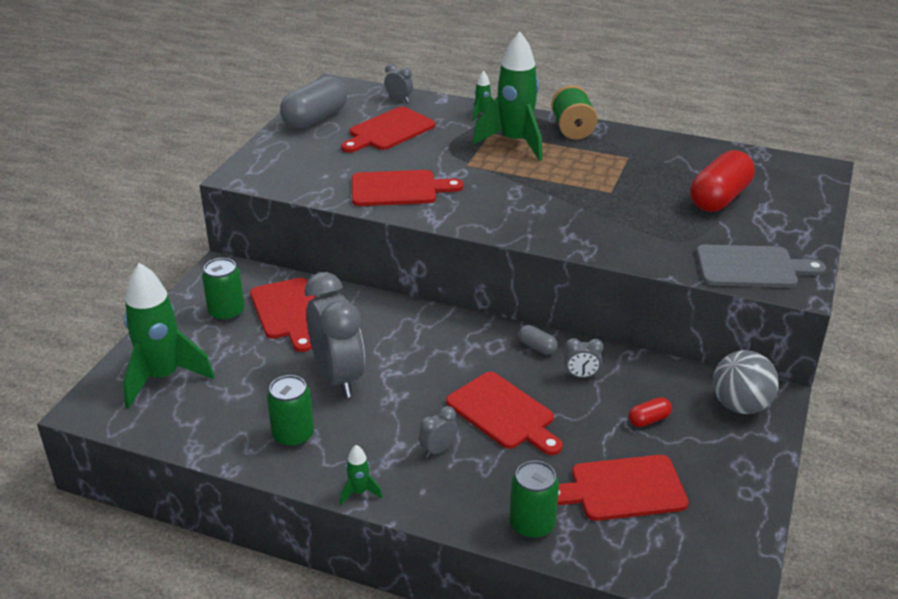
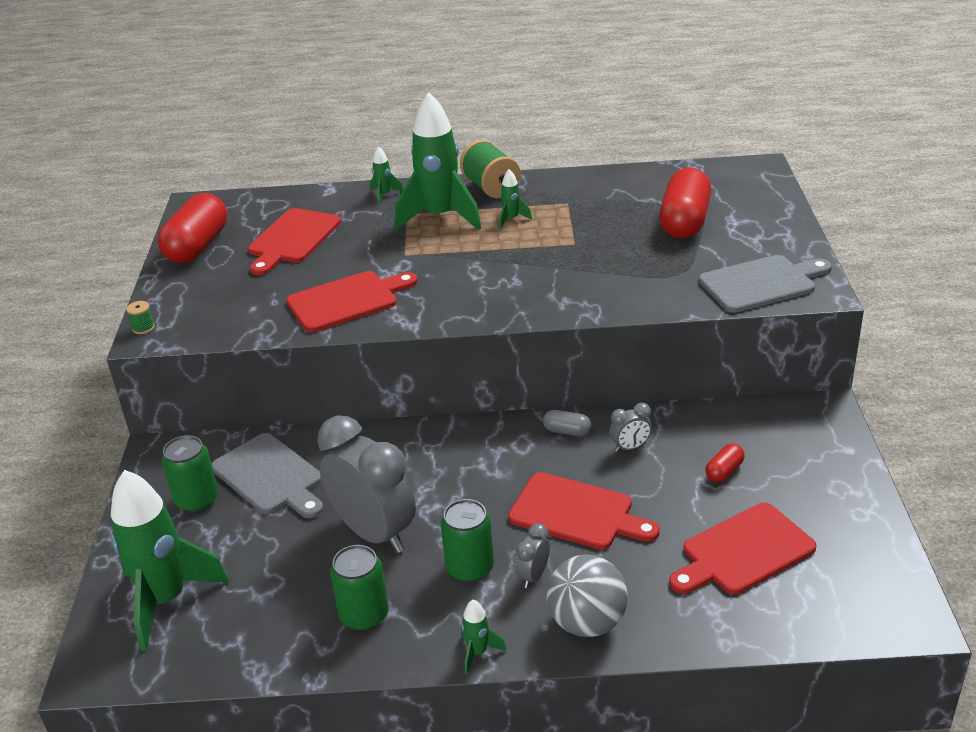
camera: 20 degrees left, 0 degrees up
(238, 169) = (143, 328): none -> green spool
(288, 311) = (270, 476): red cutting board -> grey cutting board
(315, 118) = (197, 246): grey capsule -> red capsule
(399, 99) = (280, 201): grey clock -> none
(532, 525) = (679, 621): green can -> green can (470, 568)
(572, 159) = (511, 219): none -> green rocket
(740, 405) = (800, 428): grey ball -> grey ball (587, 622)

